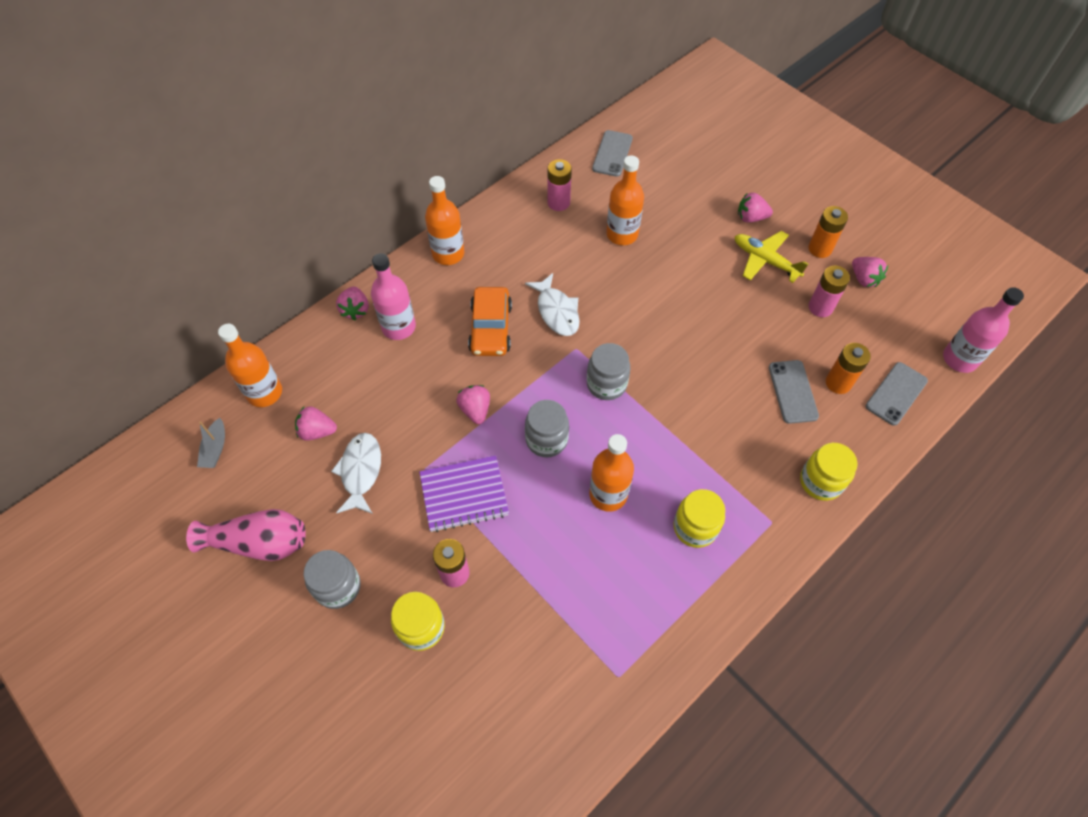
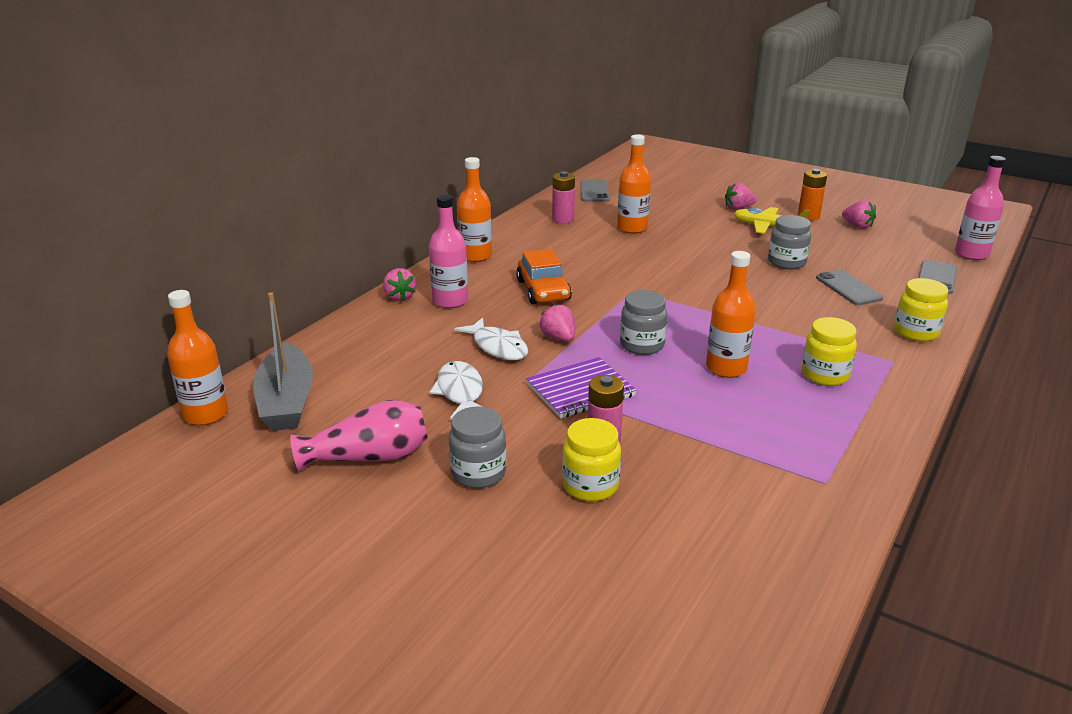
camera: 15 degrees left, 30 degrees down
(215, 449) = (286, 401): grey boat -> grey boat, size x2.14
(264, 392) = (326, 358): orange bottle -> orange bottle (206, 414)
(317, 431) = (398, 373): pink strawberry -> none
(557, 311) = (601, 273): white fish -> white fish (498, 347)
(606, 384) = (677, 306): grey jar -> grey jar (786, 262)
(820, 307) = (834, 243): pink battery -> none
(838, 383) = (883, 278): orange battery -> none

